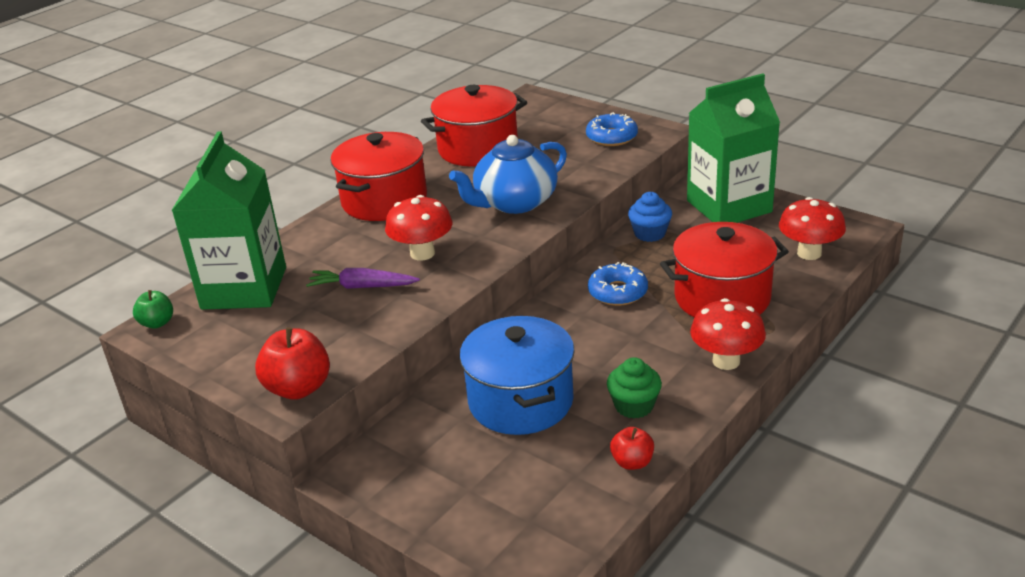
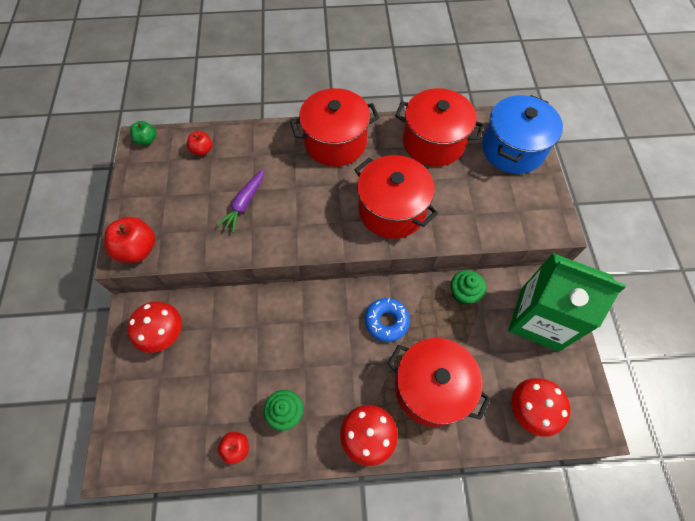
camera: 45 degrees right, 30 degrees up
(244, 288) = (202, 150): green carton -> red apple
(362, 287) = (244, 203): purple carrot -> purple carrot turned 120 degrees counterclockwise
(422, 253) = (299, 206): red mushroom -> red mushroom (164, 334)
(514, 202) = (392, 210): blue teapot -> red pot
(521, 401) = (247, 347): blue pot -> blue pot (513, 149)
(611, 137) = (520, 204): blue donut -> none
(650, 233) = (464, 293): blue cupcake -> green cupcake

